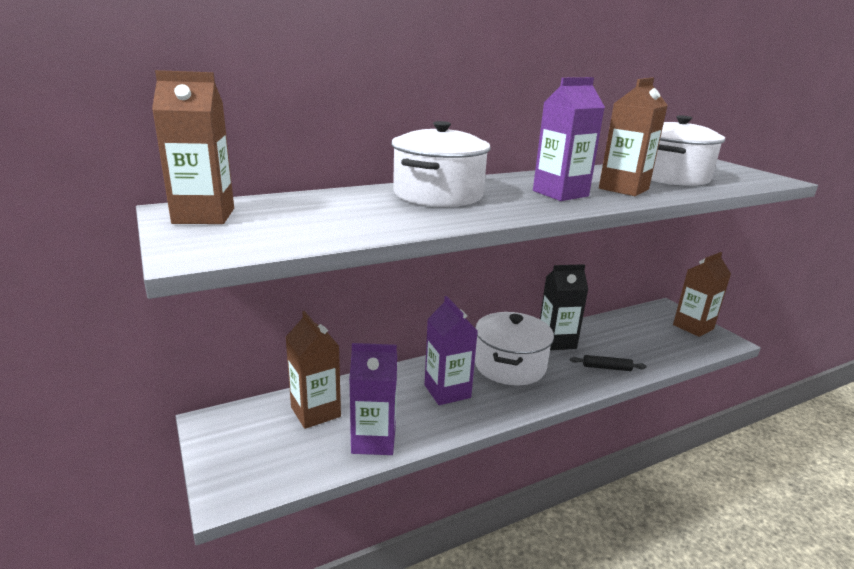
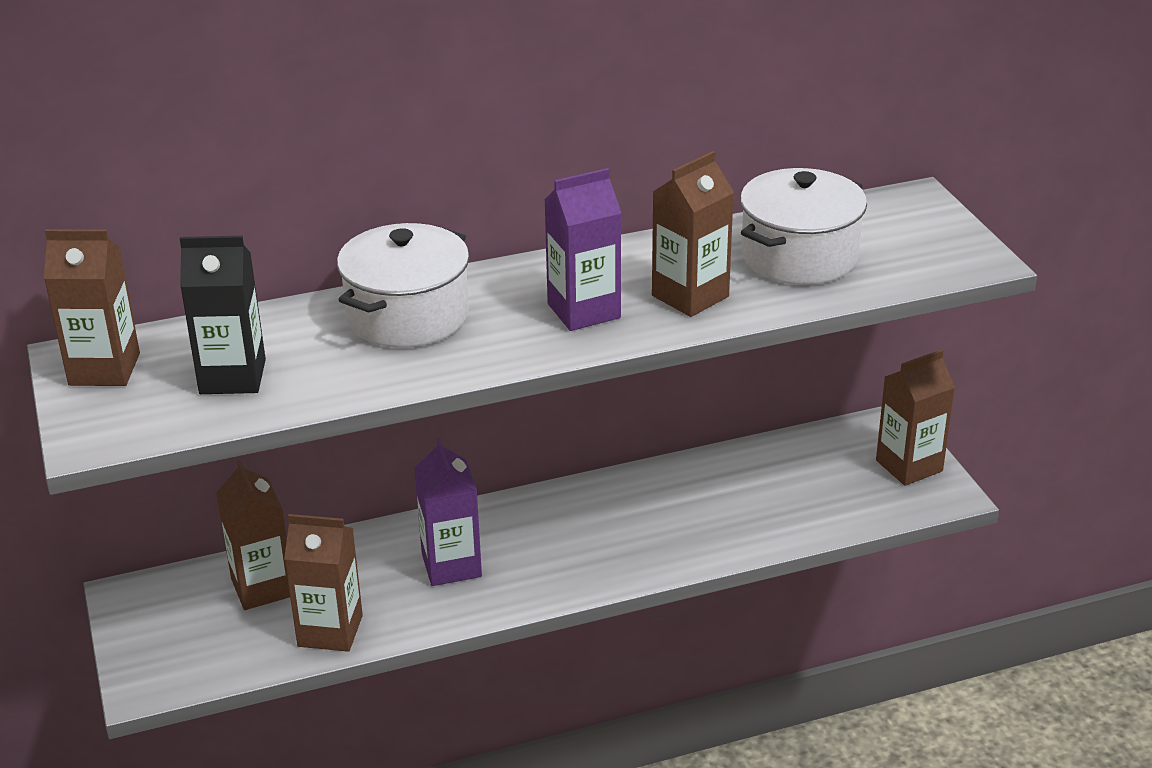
camera: 10 degrees right, 10 degrees up
(373, 440) = (330, 631): purple carton -> brown carton
(510, 365) = (561, 527): white pot -> none
(556, 341) = (656, 487): black carton -> black carton (232, 377)
(606, 368) = (710, 537): black rolling pin -> none

